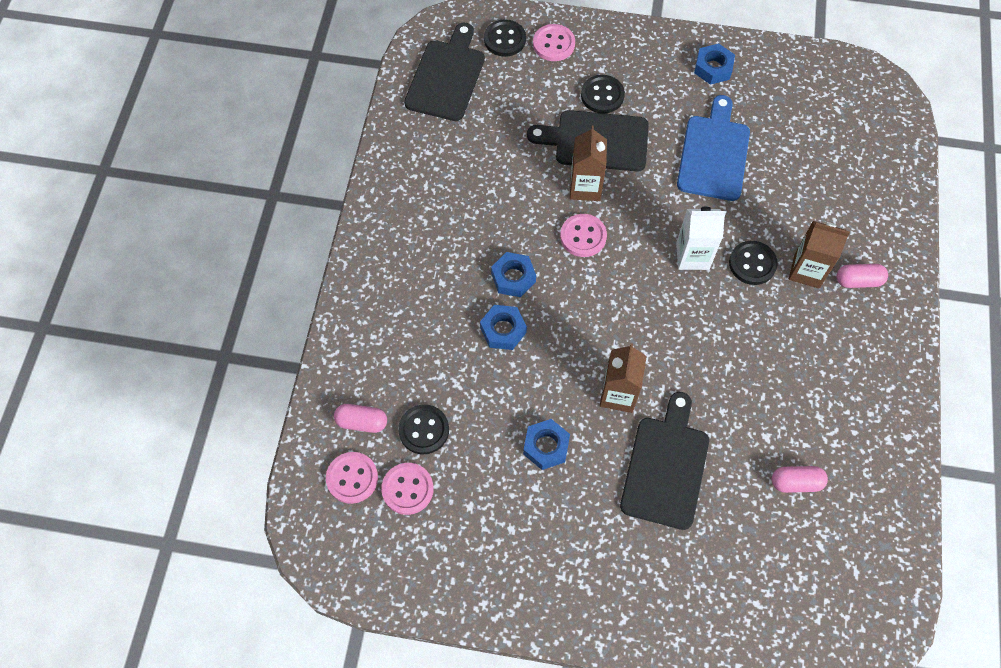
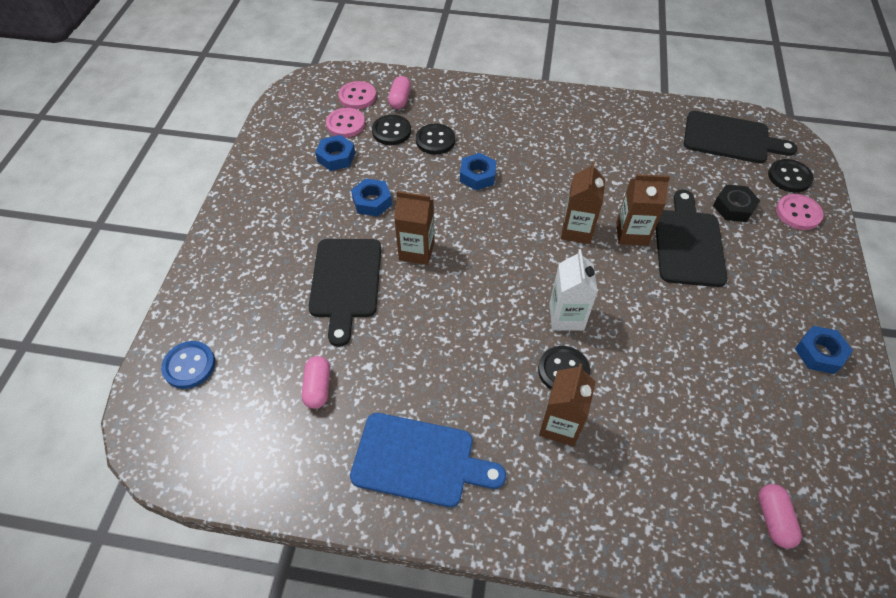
camera: 90 degrees right, 10 degrees down
(513, 277) = (528, 182): blue nut -> blue nut (336, 157)
(547, 94) = (733, 207): none -> black nut
(583, 236) = (577, 230): pink button -> brown carton
(602, 95) = (746, 250): black button -> black button (435, 140)
(666, 467) = (345, 282): black cutting board -> black cutting board turned 75 degrees clockwise
(714, 154) = (698, 345): blue cutting board -> blue cutting board (419, 460)
(787, 620) = (189, 366): none -> blue button
(858, 281) = (552, 481): pink capsule -> pink capsule (773, 519)

